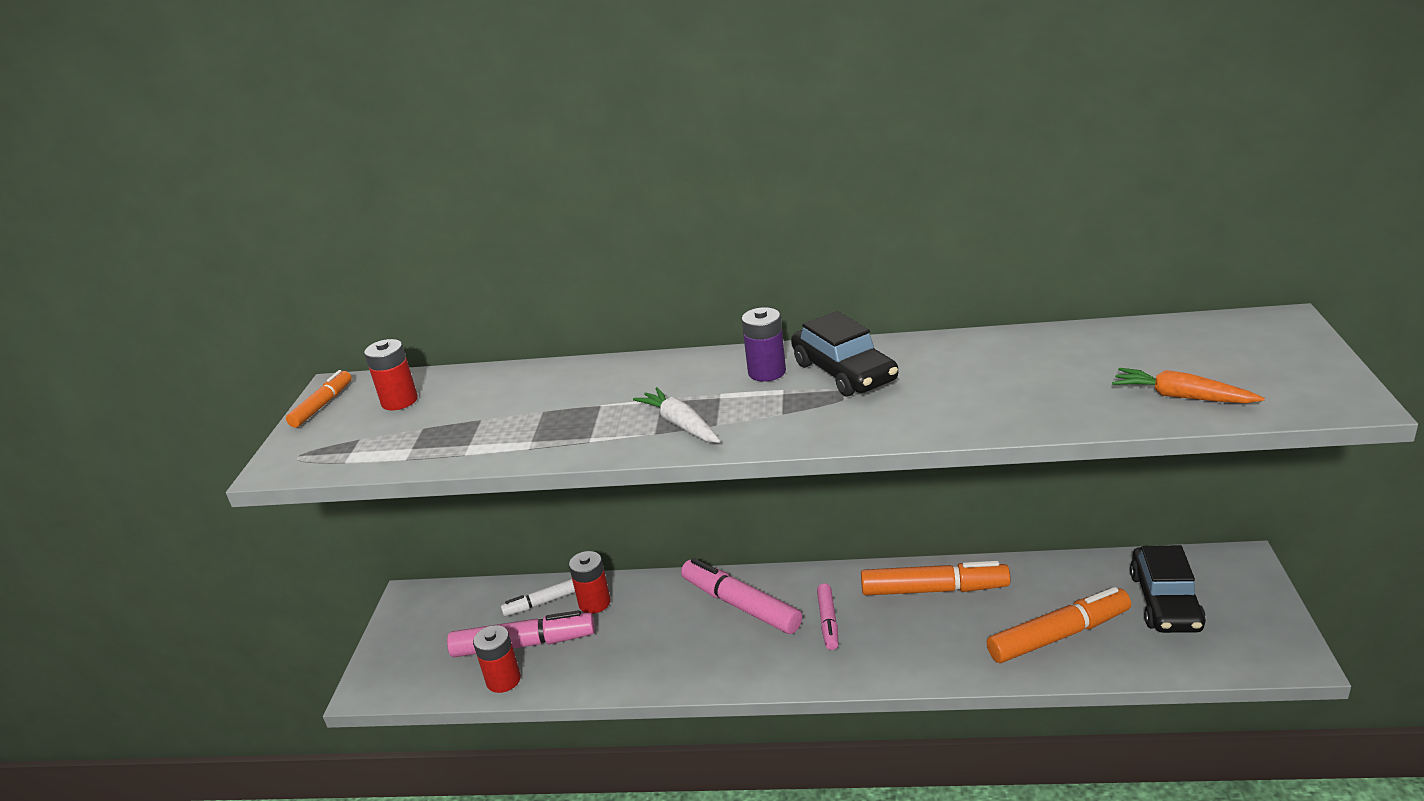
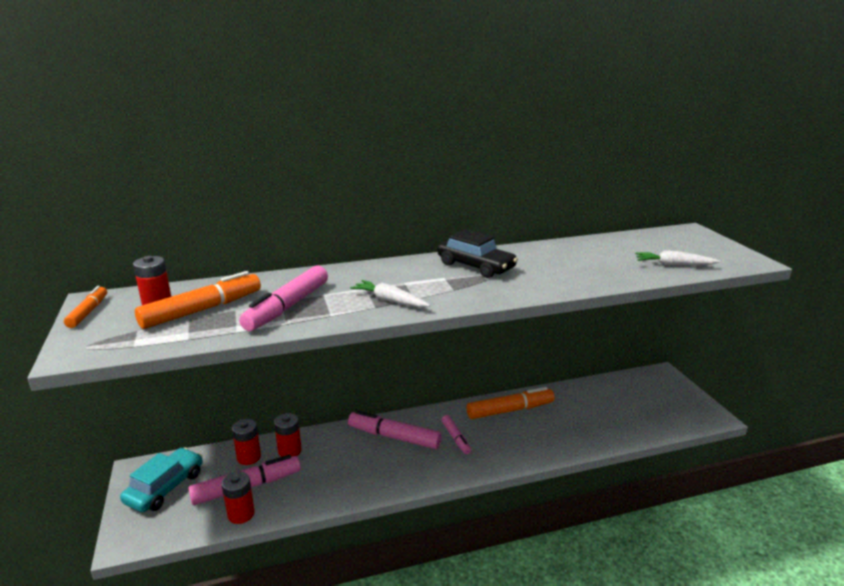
camera: 25 degrees left, 5 degrees down
(432, 627) = (165, 487): none -> turquoise car
(541, 603) = (249, 457): white marker -> red battery
(544, 421) = (287, 307): none -> pink marker
(767, 372) = (426, 269): purple battery -> none
(1058, 635) = (592, 424): orange marker -> orange marker (202, 310)
(1165, 601) = (637, 398): black car -> none
(1182, 397) = (673, 265): orange carrot -> white carrot

